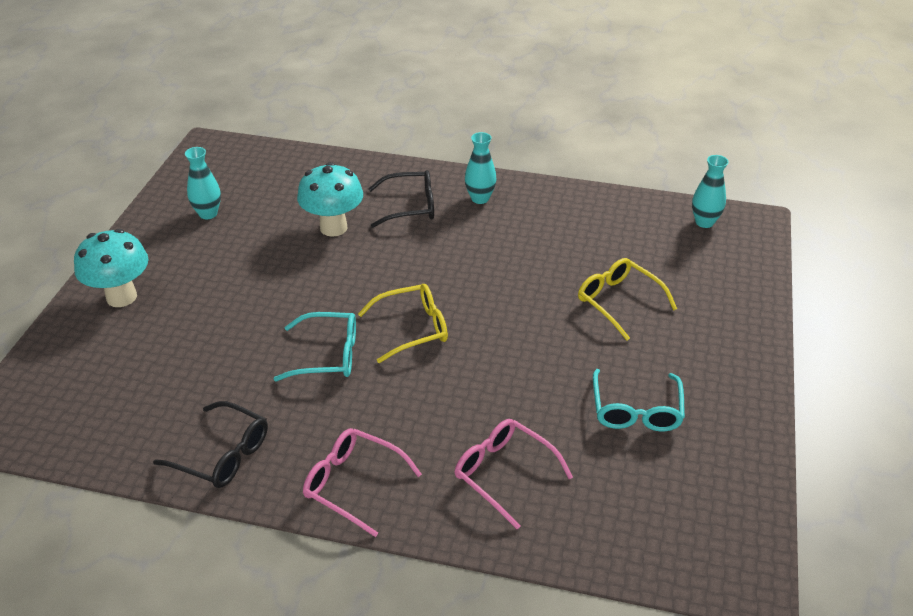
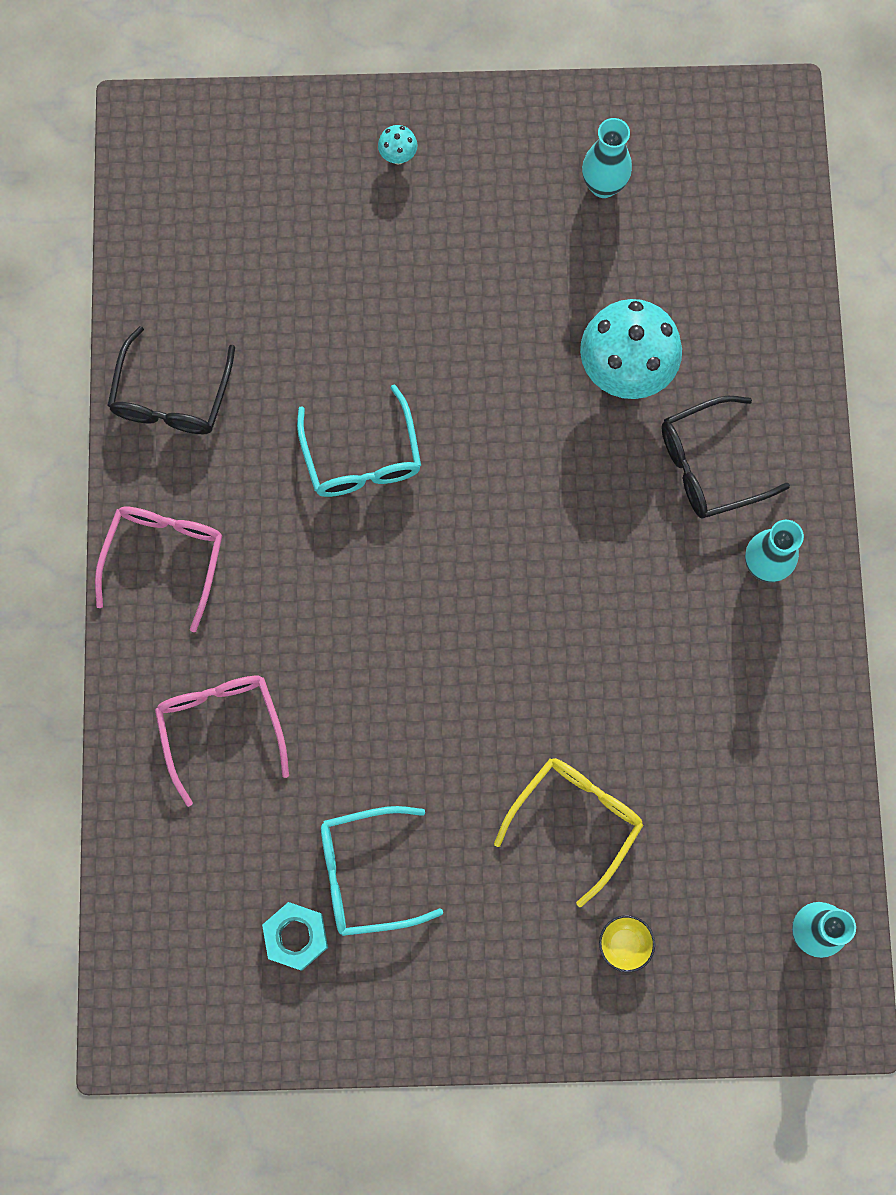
camera: 75 degrees right, 35 degrees up
(121, 297) = (398, 156): turquoise mushroom -> turquoise mushroom, size x0.41
(409, 206) = (710, 465): black glasses -> black glasses turned 90 degrees clockwise
(412, 329) = (440, 548): yellow glasses -> none
(504, 474) = (221, 728): pink glasses -> pink glasses turned 45 degrees counterclockwise
(677, 459) = (296, 936): none -> turquoise nut
(703, 296) = (624, 944): none -> yellow bowl

